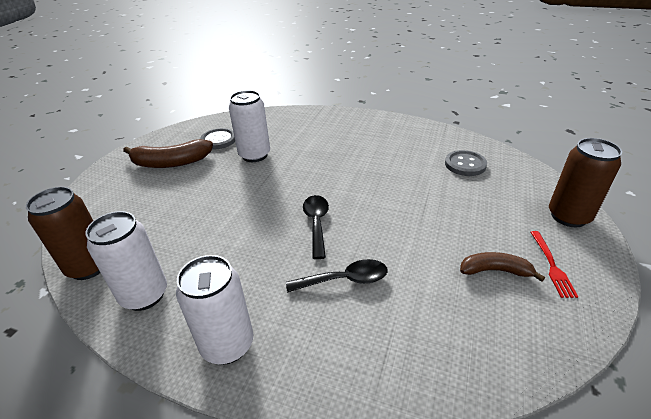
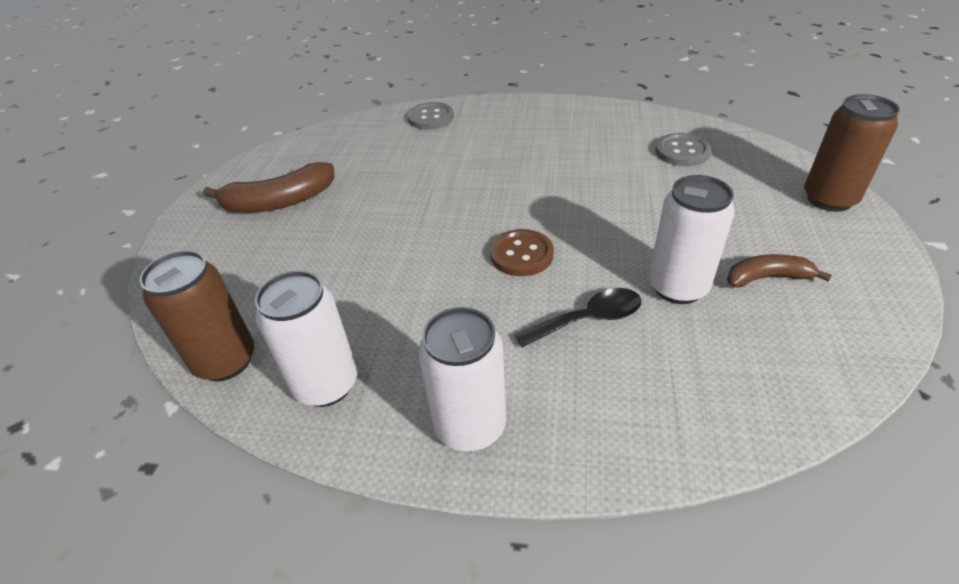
camera: 10 degrees left, 5 degrees up
(218, 140) = (334, 161): grey button -> grey button (430, 118)
(254, 155) = (396, 176): white can -> white can (677, 287)
(316, 224) = (521, 254): black spoon -> brown button
(552, 266) = (831, 261): red fork -> none

